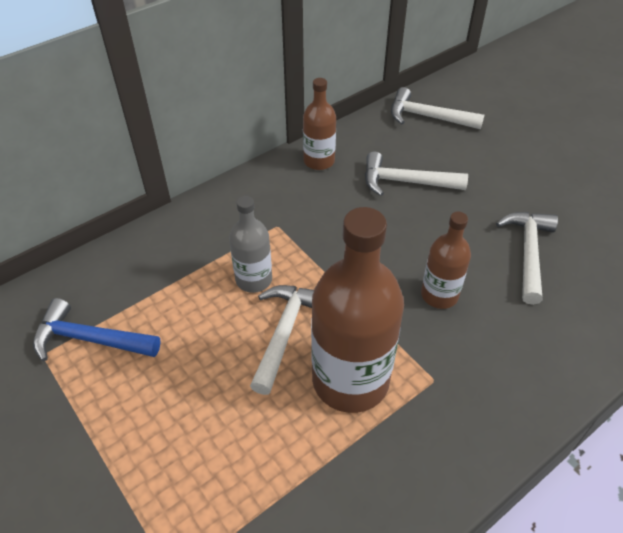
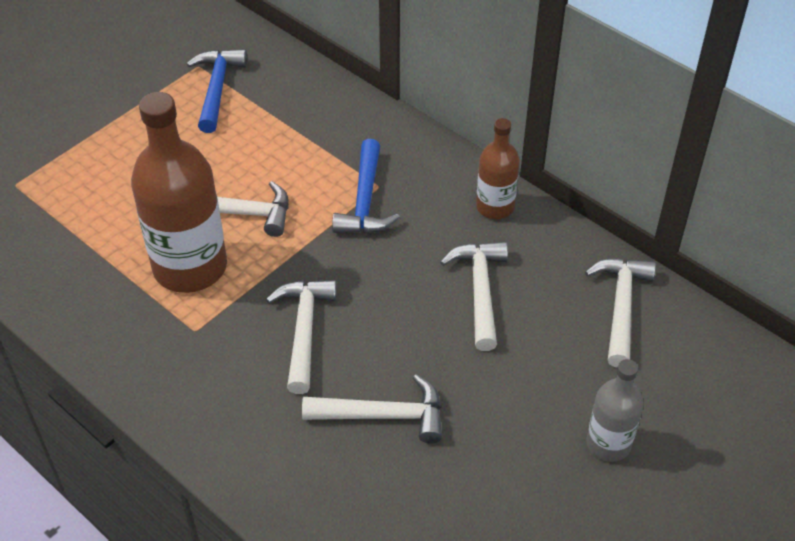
camera: 80 degrees right, 0 degrees up
(254, 279) = (301, 180): grey bottle -> grey bottle (608, 444)
(292, 237) = (365, 200): none -> blue hammer
(439, 295) = (304, 331): brown bottle -> white hammer

